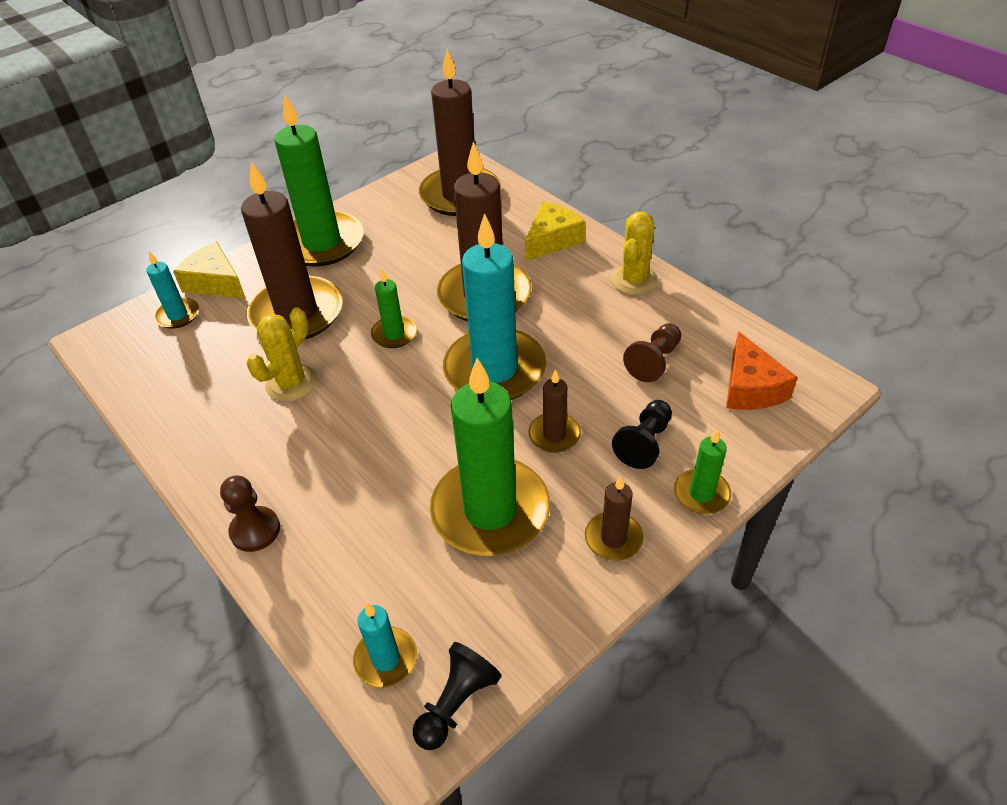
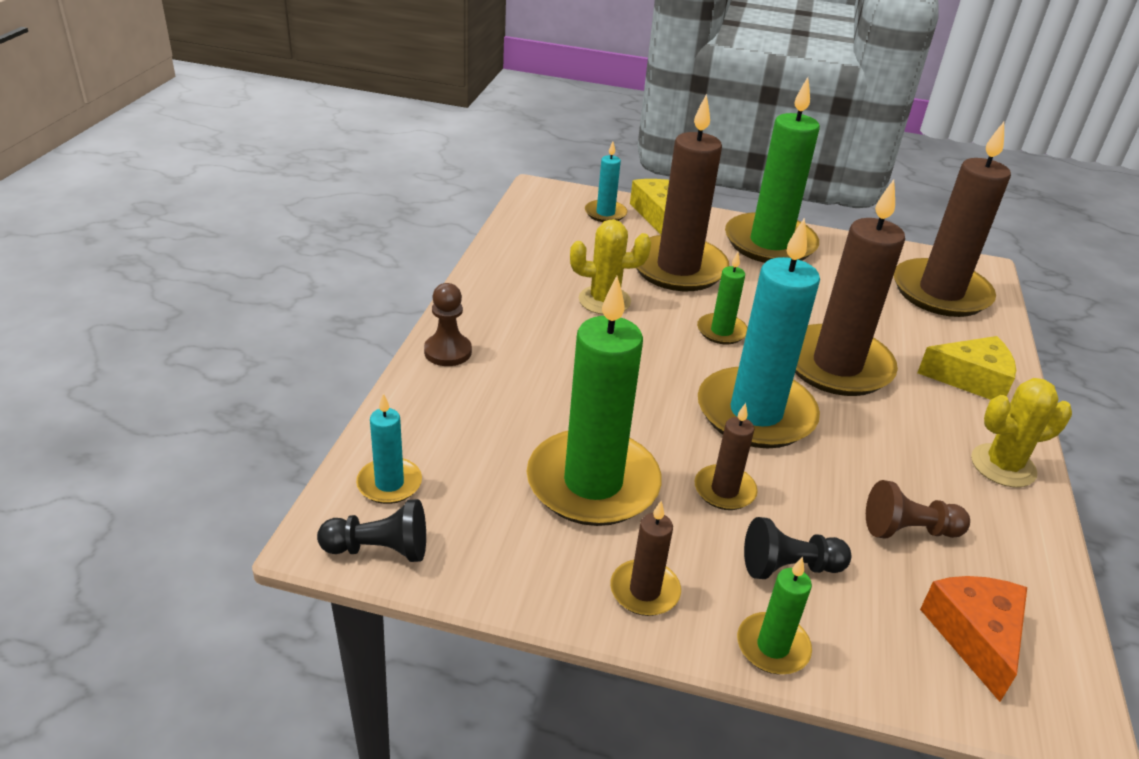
camera: 50 degrees right, 10 degrees down
(750, 388) = (975, 636): orange cheese -> orange cheese turned 135 degrees clockwise

